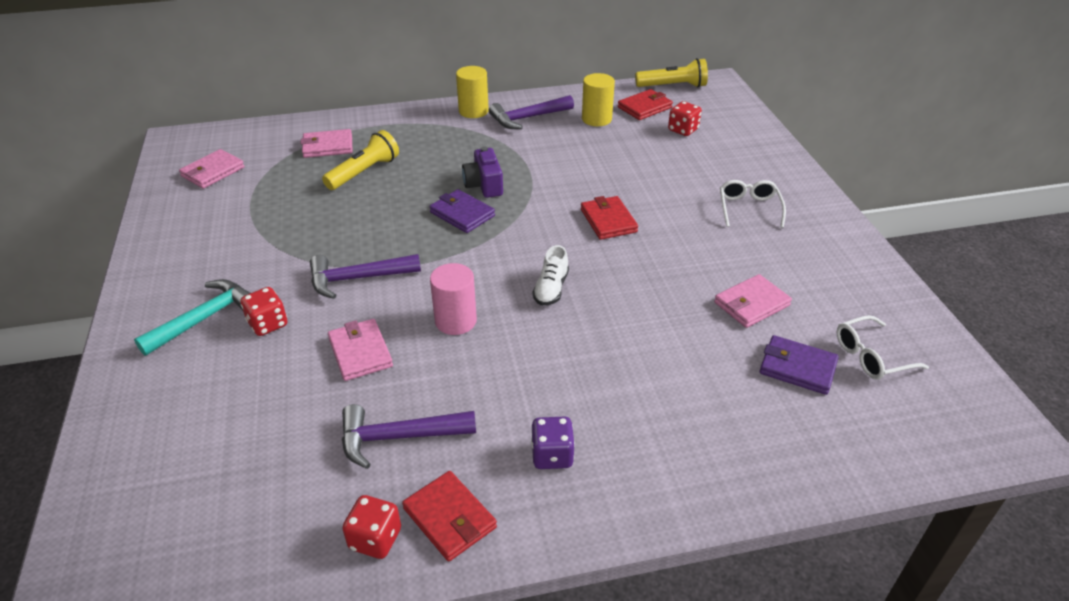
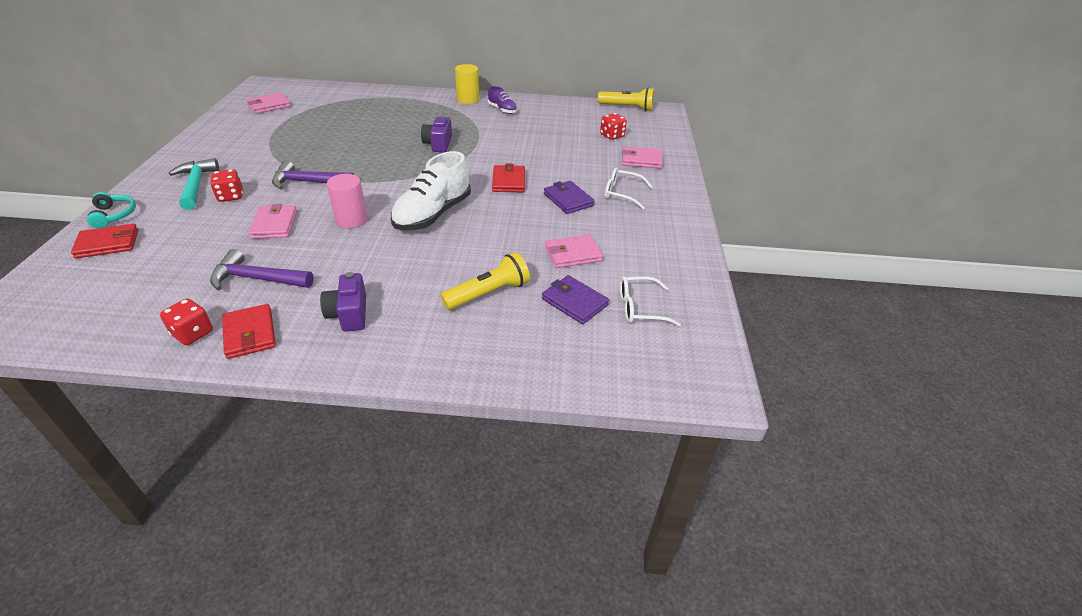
camera: 15 degrees right, 0 degrees up
(123, 392) = (114, 215): none -> turquoise headphones
(205, 318) = (196, 185): turquoise hammer -> turquoise hammer turned 75 degrees counterclockwise
(328, 146) = (353, 104): pink wallet -> pink wallet (641, 160)
(364, 172) = (364, 122): yellow flashlight -> yellow flashlight (488, 293)
(462, 214) = (409, 158): purple wallet -> purple wallet (568, 200)
(527, 118) = (502, 110): purple hammer -> purple shoe
(551, 289) = (433, 214): white shoe -> white shoe, size x1.98
(552, 455) = (349, 314): purple dice -> purple camera
(596, 119) = (552, 118): yellow cylinder -> none
(644, 107) = (594, 117): red wallet -> red wallet (108, 244)
(749, 208) = (622, 193): white glasses -> white glasses turned 90 degrees counterclockwise

